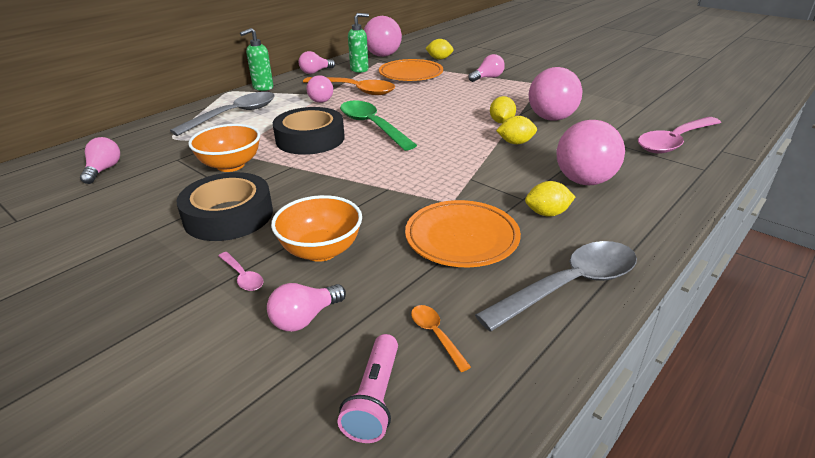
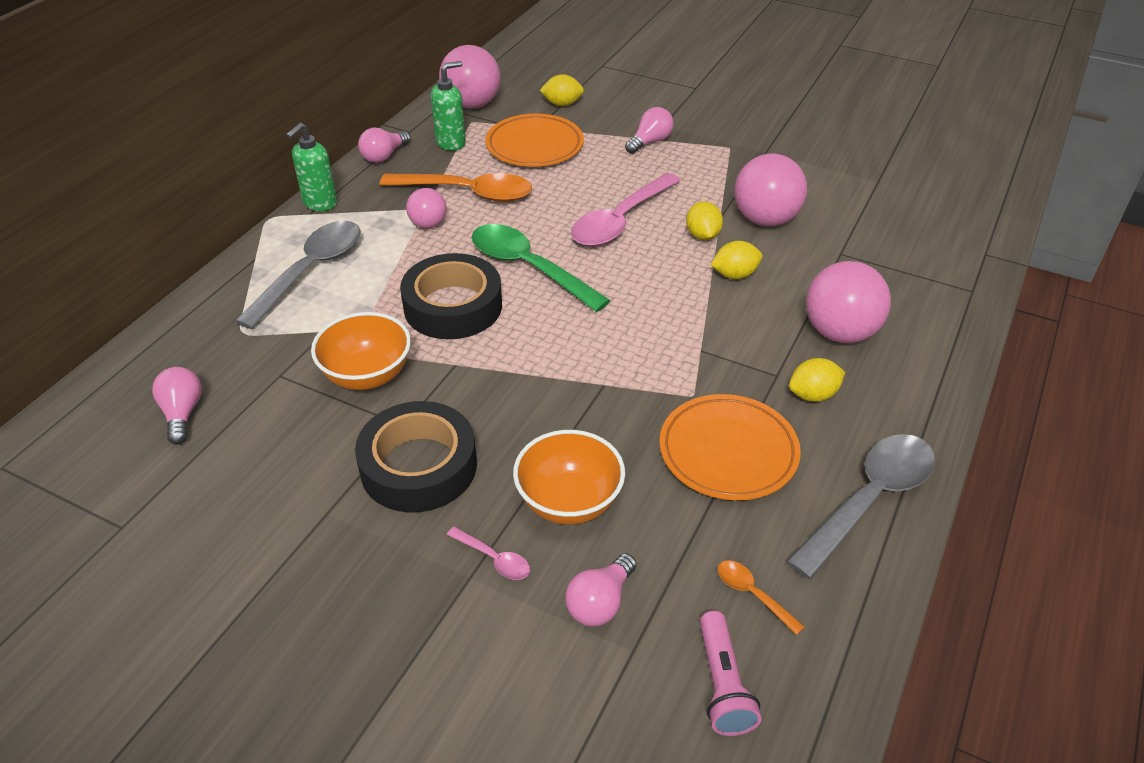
camera: 15 degrees left, 10 degrees up
(674, 142) = (928, 245): pink spoon -> pink spoon (620, 221)

